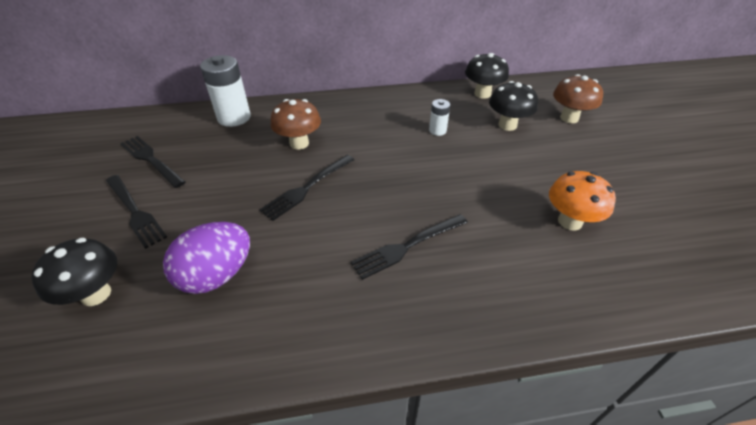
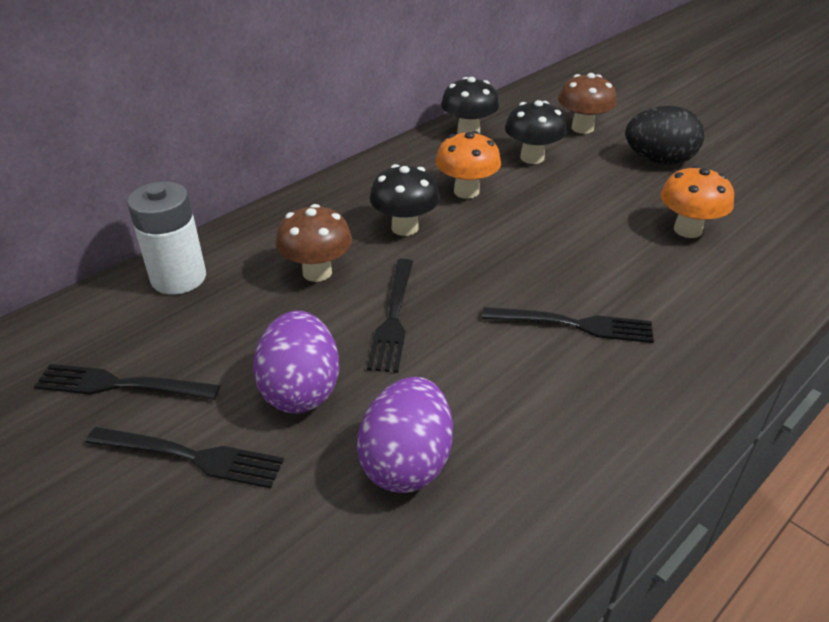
camera: 35 degrees left, 5 degrees down
(96, 294) = (275, 573): black mushroom -> black mushroom (405, 228)
(217, 204) = (301, 390): none -> purple egg
(407, 247) = (574, 324): black fork -> black fork turned 105 degrees counterclockwise
(437, 130) = (466, 191): white battery -> orange mushroom
(605, 162) = (658, 161): none -> black egg

